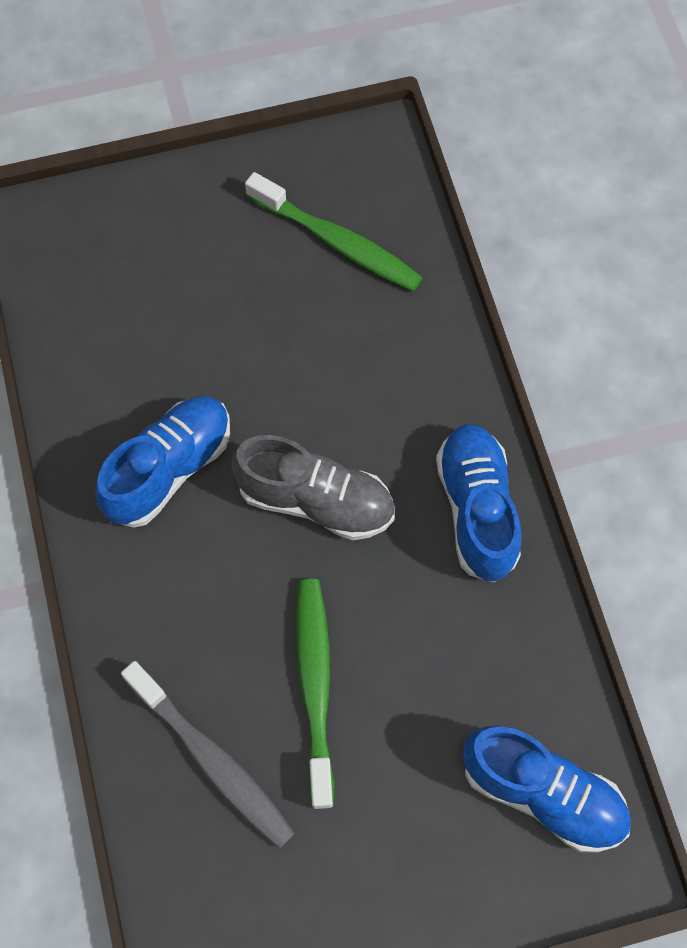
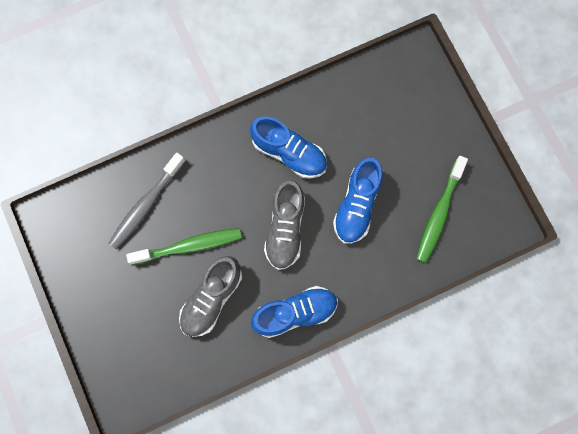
camera: 80 degrees right, 10 degrees up
(426, 657) = (211, 298): none -> grey shoe
(542, 793) = (152, 366): blue shoe -> blue shoe (356, 205)

